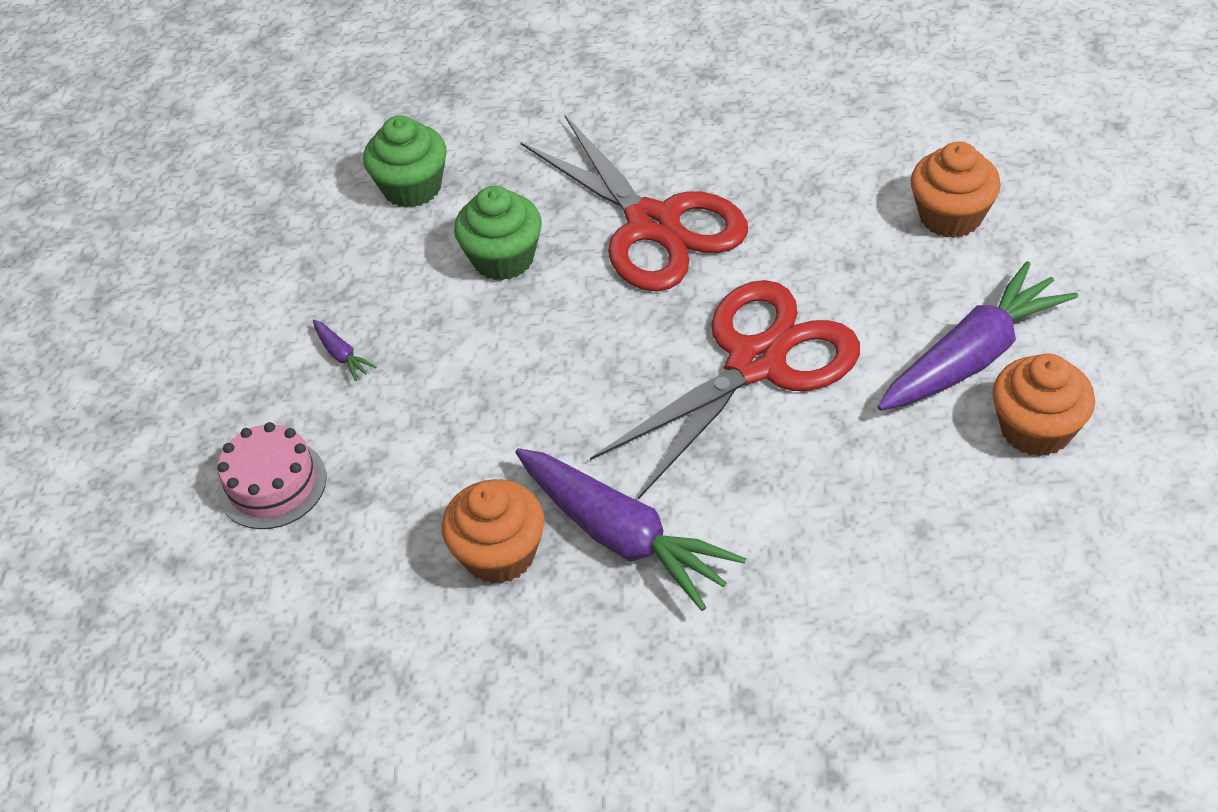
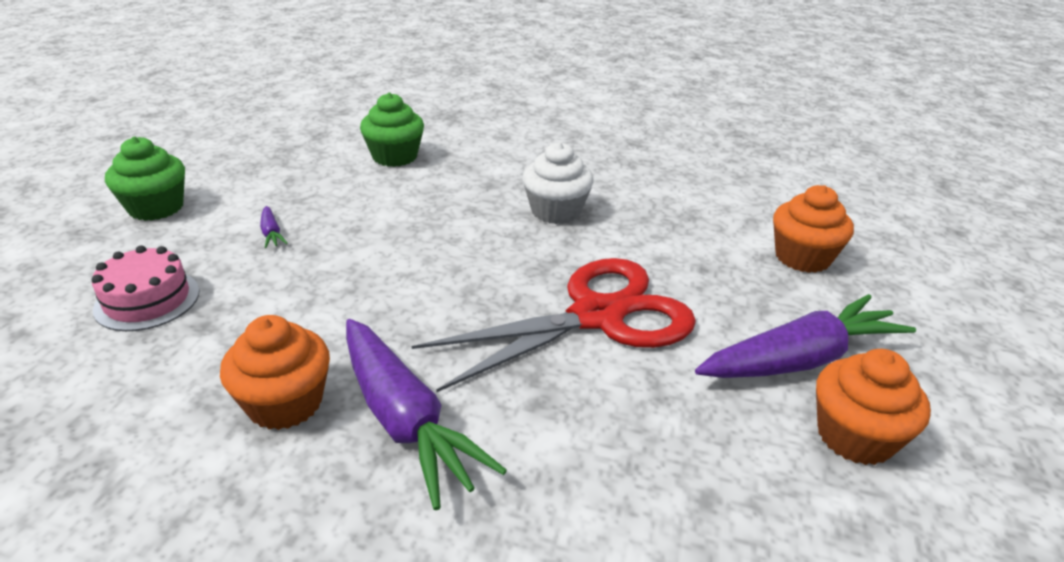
camera: 10 degrees right, 15 degrees down
(503, 258) = (431, 206): green cupcake -> green cupcake (156, 208)
(653, 224) = (556, 211): red scissors -> white cupcake

